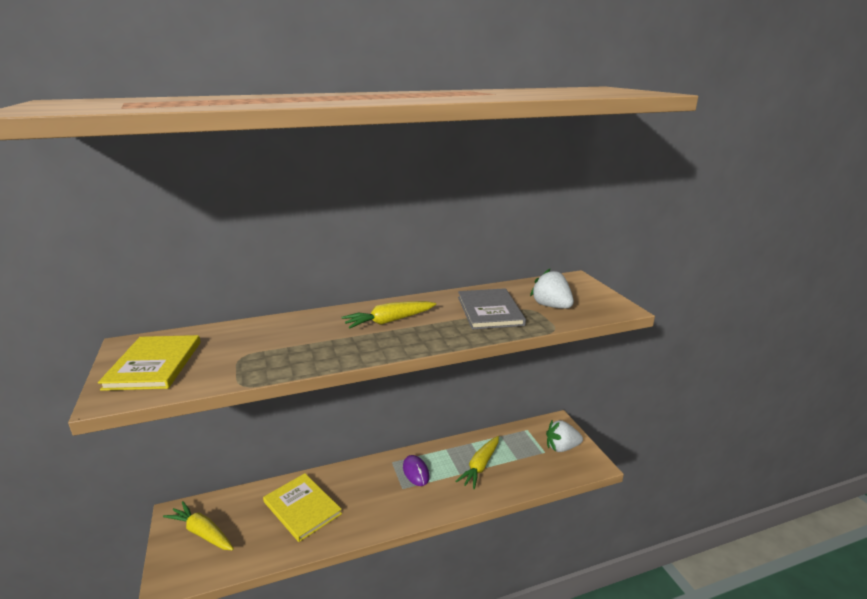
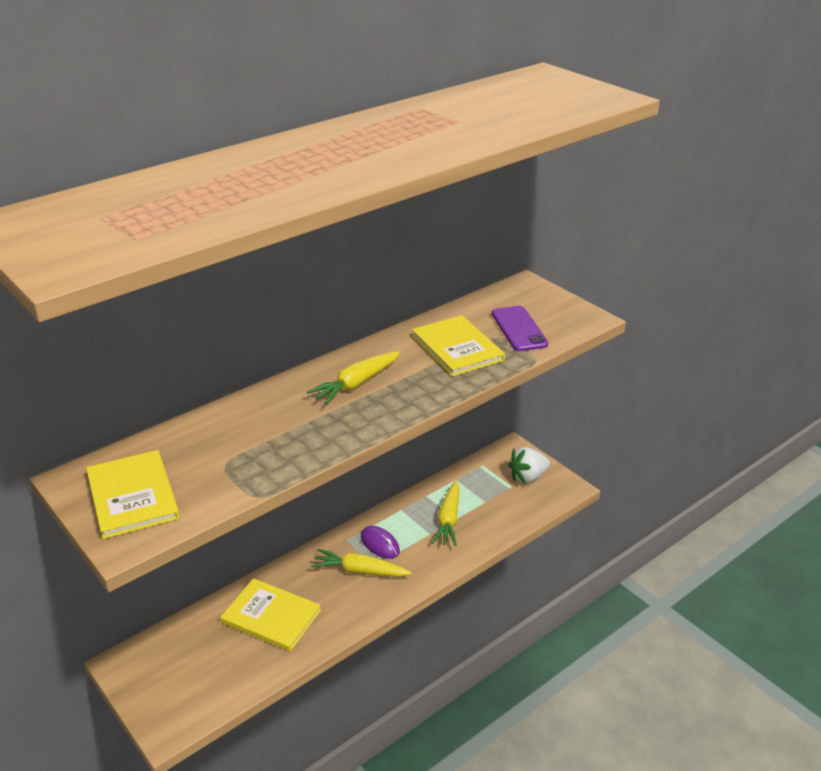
camera: 20 degrees left, 10 degrees up
(202, 533) = (170, 674): yellow carrot -> yellow carrot (360, 571)
(489, 311) = (457, 348): grey book -> yellow book
(551, 306) = (519, 329): white strawberry -> purple phone

